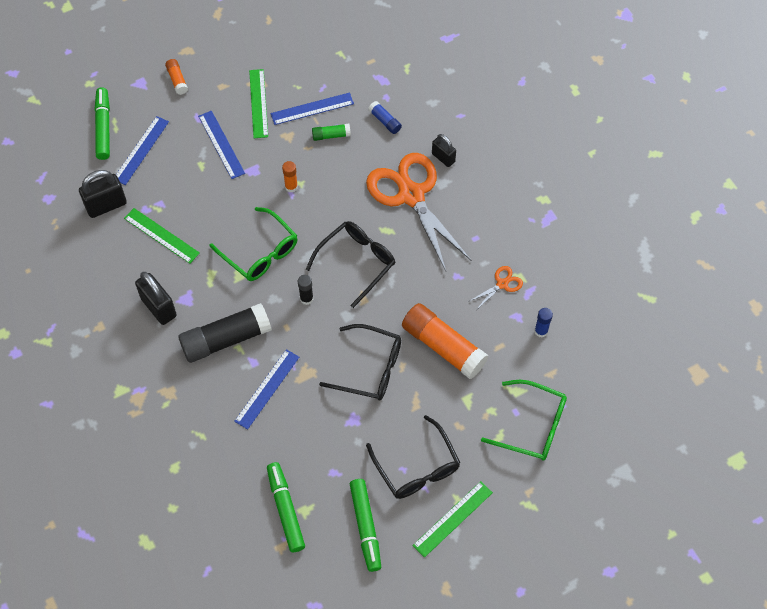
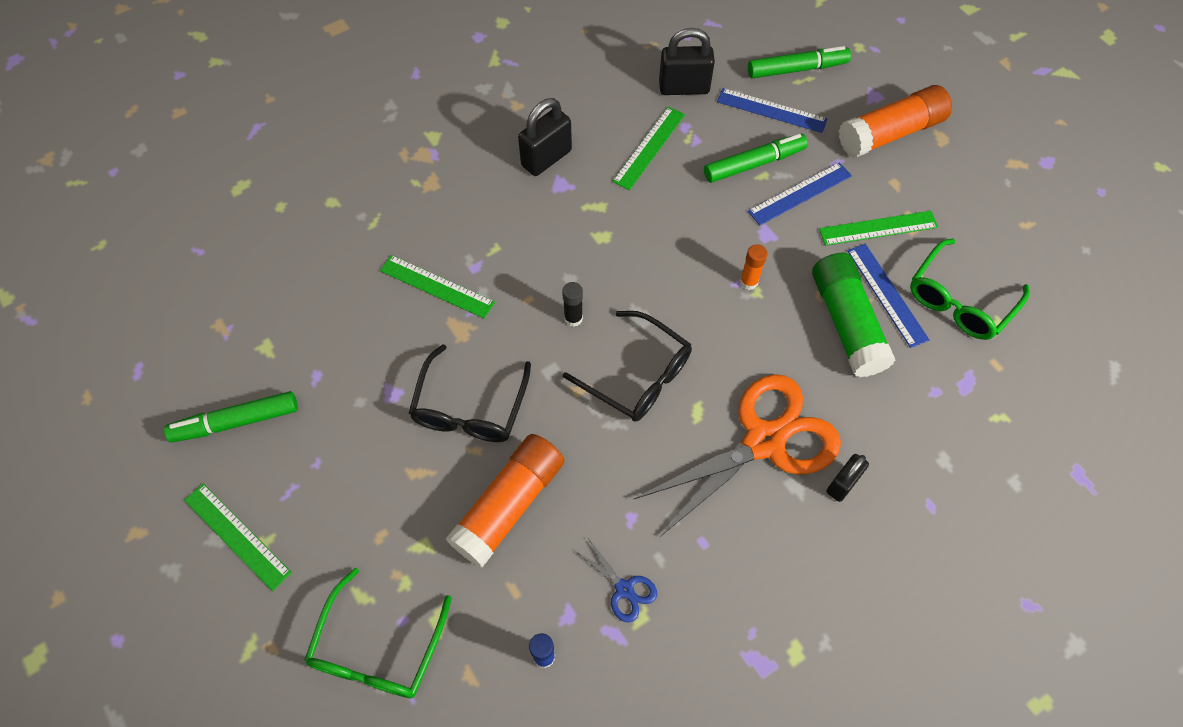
camera: 85 degrees right, 0 degrees up
(106, 205) = (684, 88): black padlock -> black padlock turned 60 degrees counterclockwise
(177, 80) = (890, 133): orange glue stick -> orange glue stick, size x2.16
(226, 339) = (506, 233): black glue stick -> none
(260, 252) = (639, 256): green glasses -> green glasses (960, 300)
(267, 389) = (437, 286): blue ruler -> green ruler
(285, 509) = (268, 325): green marker -> green marker (754, 164)
(331, 135) = (846, 323): green glue stick -> green glue stick, size x2.16
(385, 121) = (890, 393): blue glue stick -> none
(416, 466) = (319, 481): black glasses -> none
(502, 284) = (624, 589): orange scissors -> blue scissors

